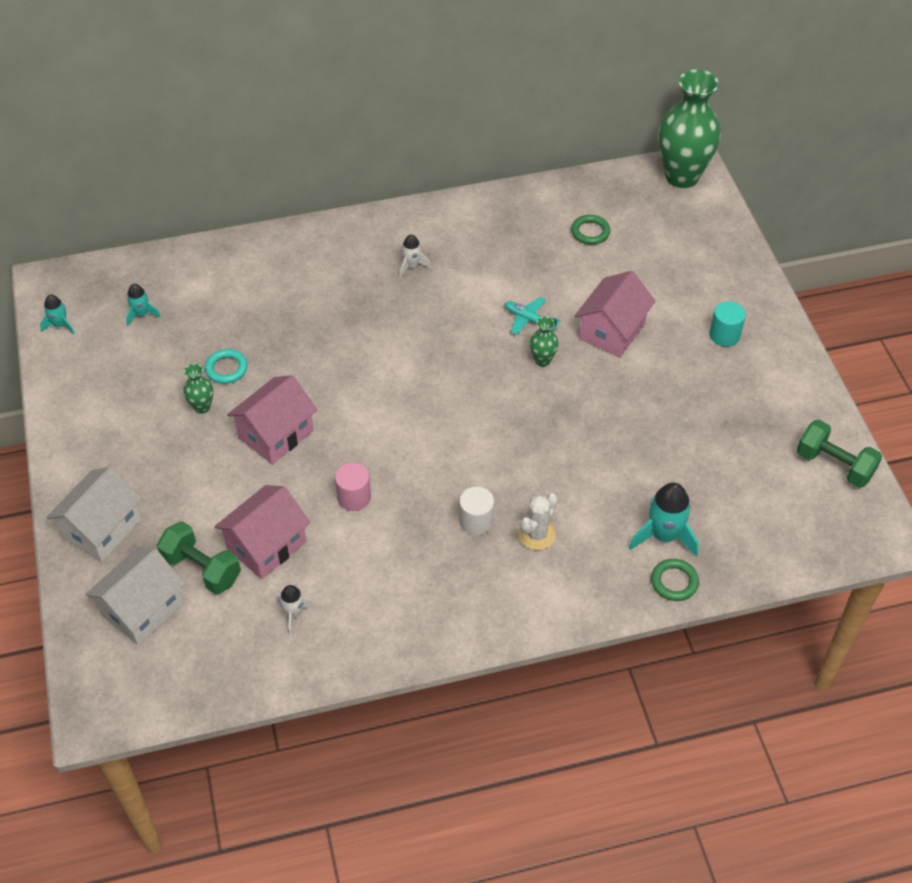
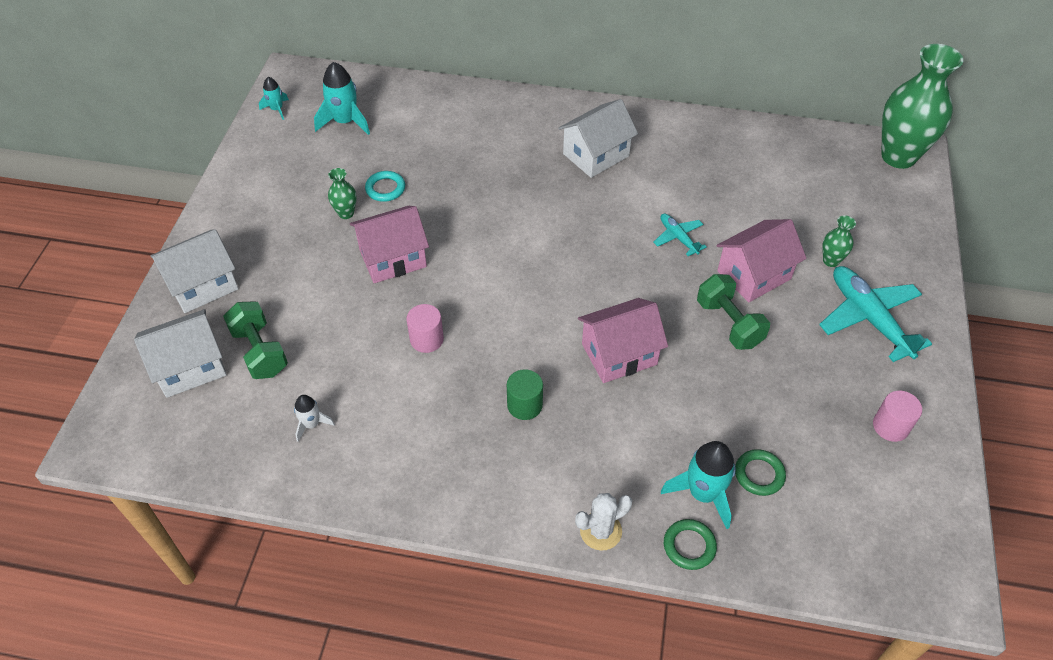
camera: 25 degrees right, 0 degrees up
(141, 314) = (345, 122): turquoise rocket -> turquoise rocket, size x1.77
(266, 545) = (326, 352): pink house -> pink house (619, 354)
(412, 265) = (596, 155): white rocket -> white house
(476, 521) = (524, 405): white cylinder -> green cylinder
(537, 534) = (575, 441): white cactus -> white cactus (600, 531)
(542, 360) = (671, 278): green vase -> green vase (831, 261)
(590, 232) = (780, 178): green ring -> green ring (759, 474)
(724, 335) = (868, 318): turquoise cylinder -> turquoise plane
(783, 421) = (890, 426): none -> pink cylinder
(834, 465) = (926, 493): green dumbbell -> green dumbbell (729, 323)

